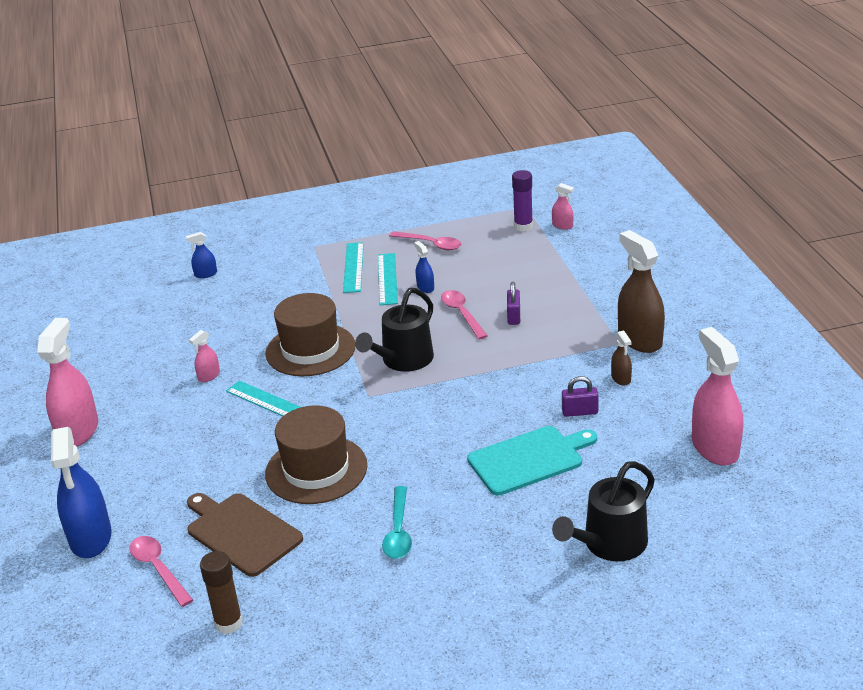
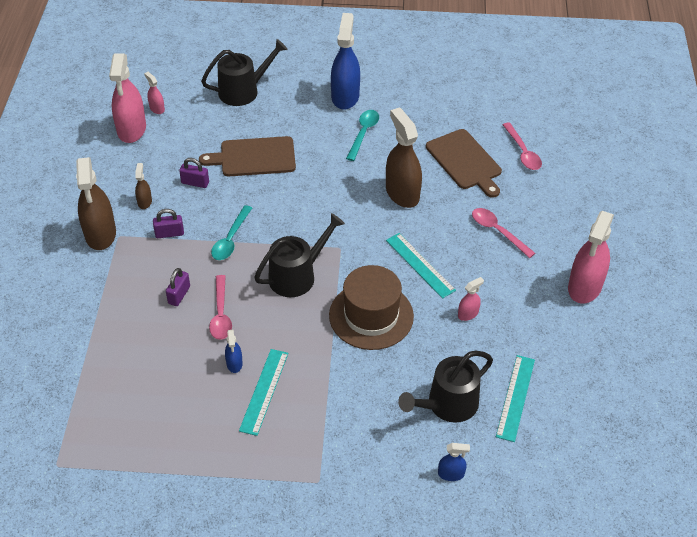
camera: 165 degrees left, 15 degrees up
(91, 538) = (569, 187): blue spray bottle -> blue spray bottle (345, 96)
(217, 310) = (448, 404): none -> black watering can
(228, 623) = (482, 108): brown glue stick -> none
(316, 470) = (402, 193): brown hat -> brown spray bottle
(353, 267) = (290, 424): turquoise ruler -> turquoise ruler (515, 397)
(430, 244) = (194, 434): pink spoon -> pink spoon (498, 231)
(496, 371) = (230, 239): none -> turquoise spoon
(523, 226) = (84, 427): purple glue stick -> none
(529, 459) = (254, 157): turquoise cutting board -> brown cutting board
(562, 226) = (45, 412): pink spray bottle -> pink spray bottle (157, 108)
(566, 359) = (169, 233): none -> purple padlock

